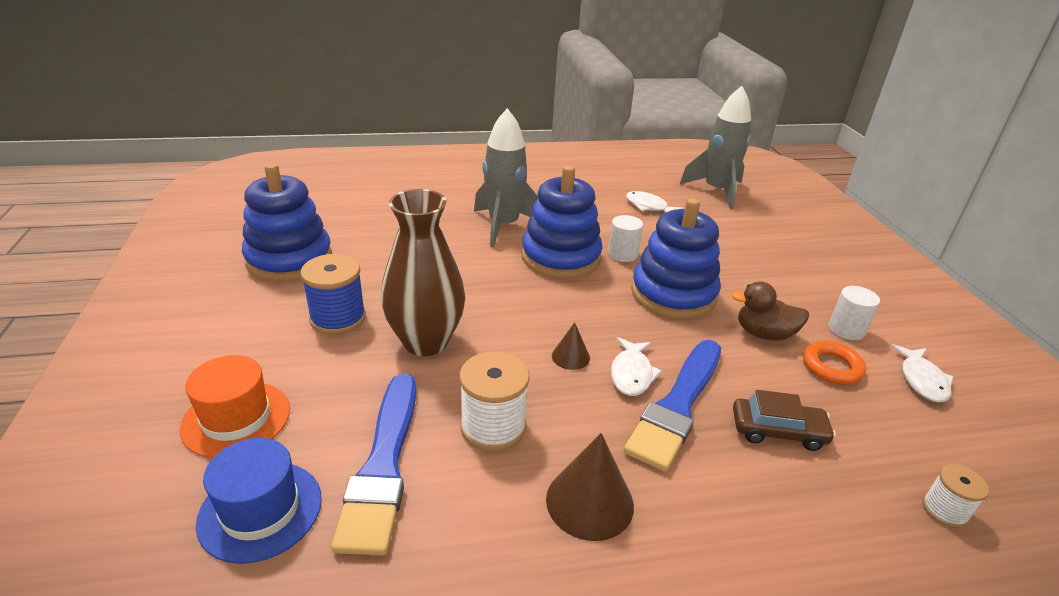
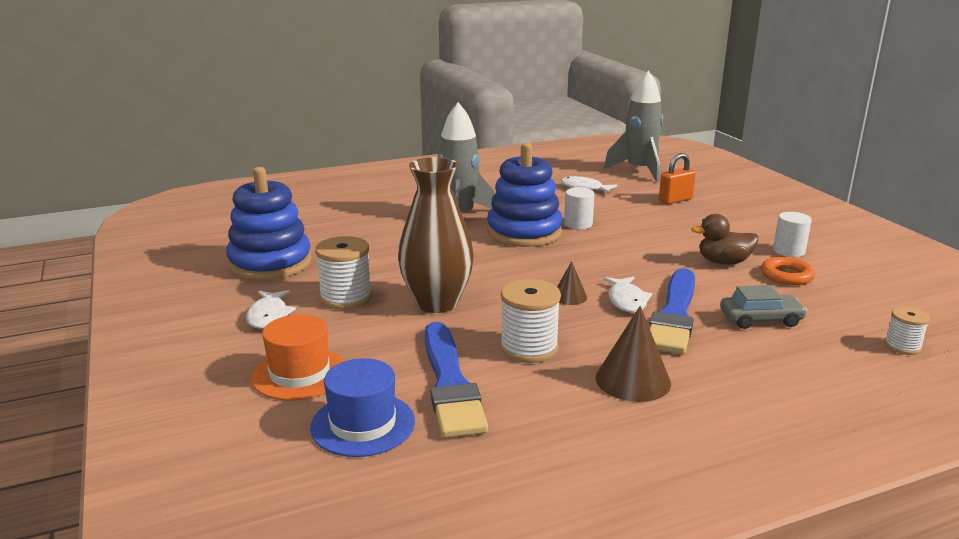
camera: 10 degrees left, 10 degrees down
(338, 318) = (346, 298): blue spool -> white spool
(673, 294) = (635, 245): blue stacking toy -> none
(741, 236) = (675, 200): none -> orange padlock
(778, 431) = (760, 319): brown car -> grey car
(922, 380) = (859, 274): white fish -> white fish (268, 315)

